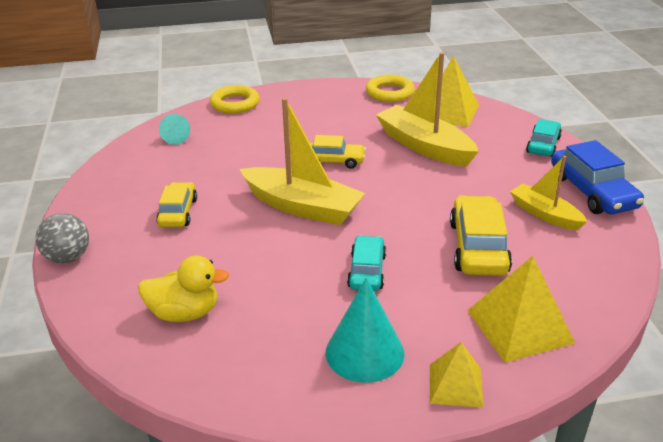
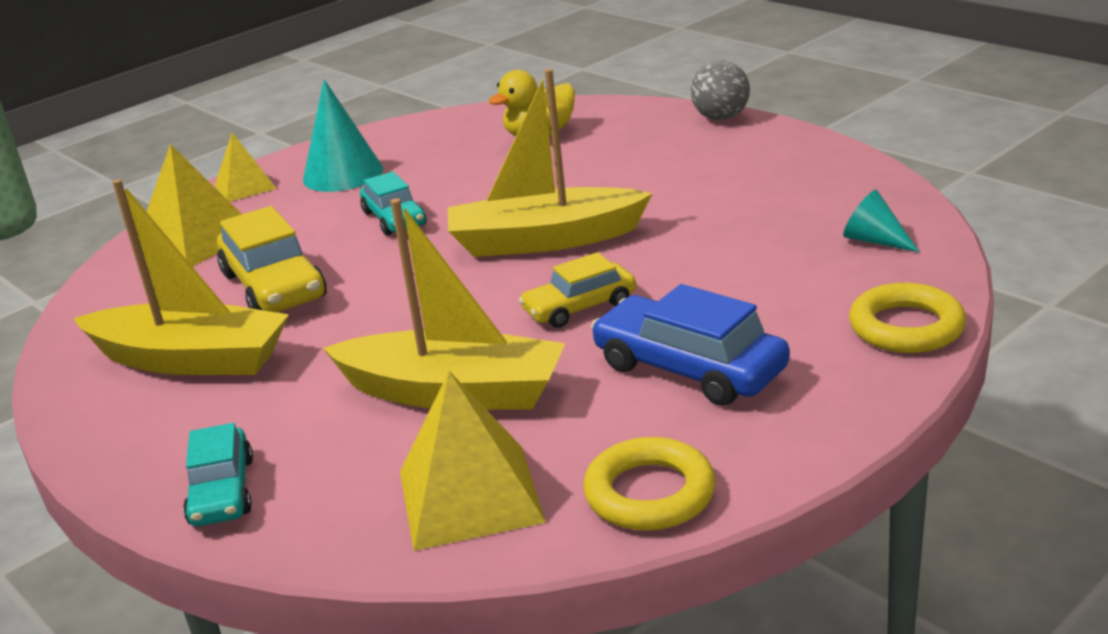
camera: 150 degrees right, 5 degrees down
(178, 212) = (686, 180): yellow car -> none
(545, 214) = (191, 359): yellow boat -> yellow boat, size x1.67
(592, 192) = (114, 426): blue car -> blue car (689, 368)

